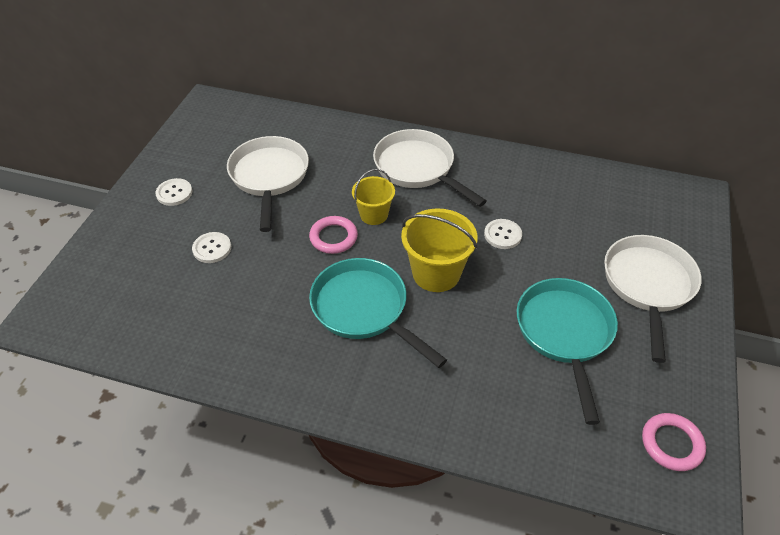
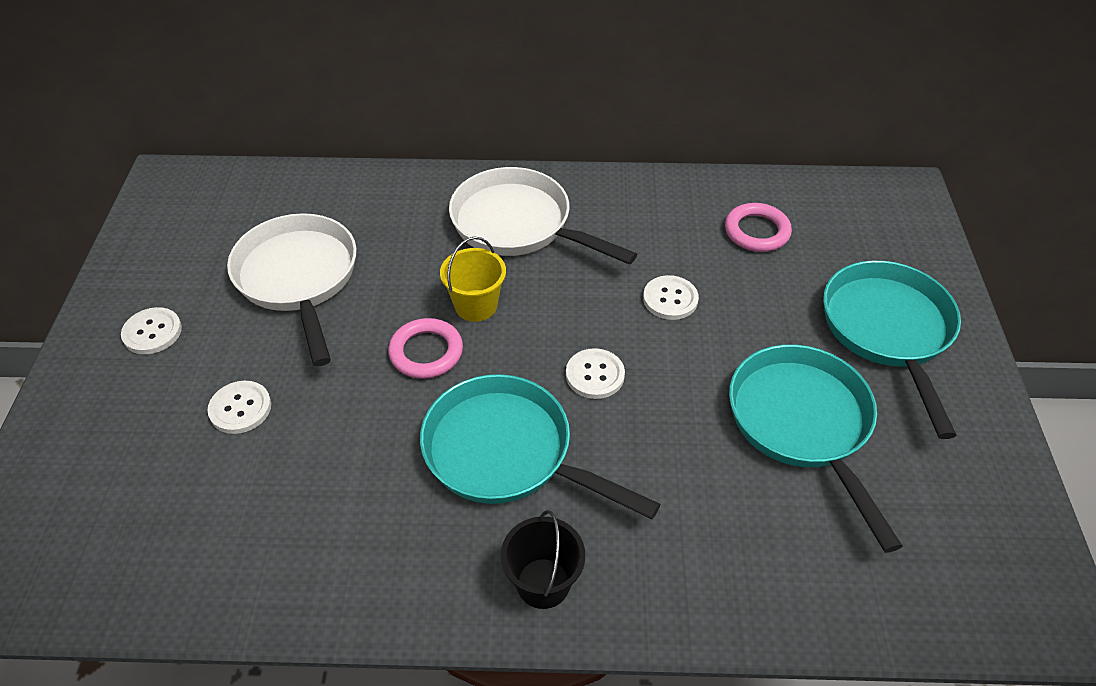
camera: 15 degrees left, 0 degrees up
(361, 392) = (543, 583): none -> black bucket
(436, 273) = (595, 375): yellow bucket -> white button
(648, 286) = (888, 331): white pan -> turquoise pan
(671, 444) = (997, 551): pink ring -> pink ring (757, 231)

